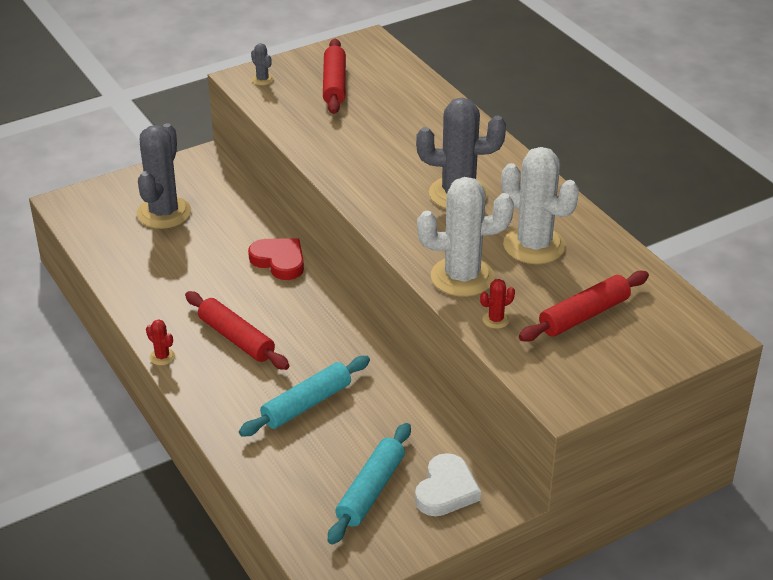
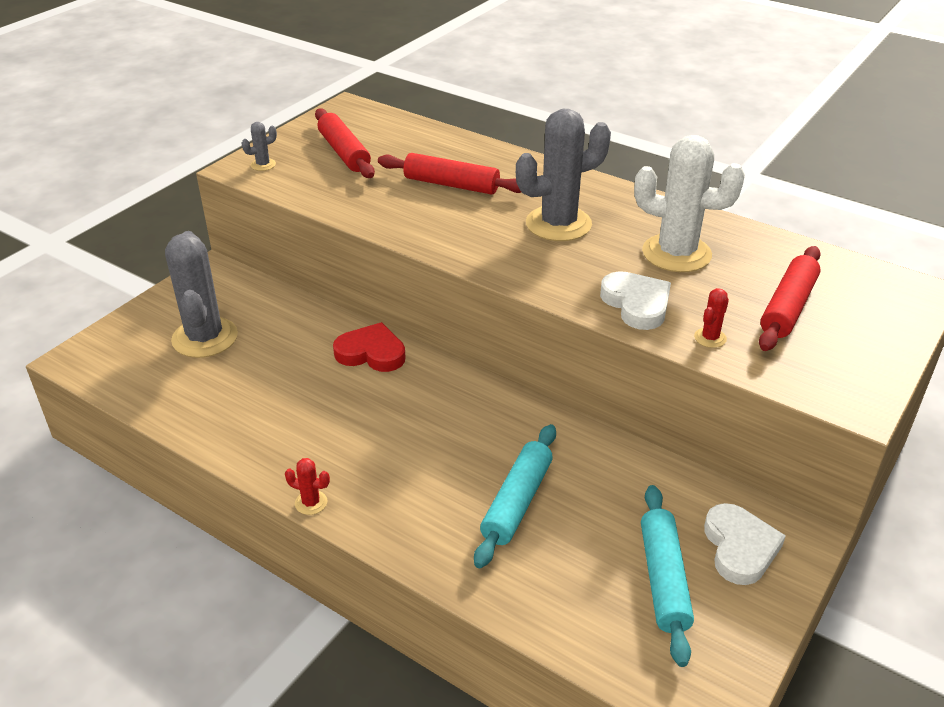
camera: 25 degrees left, 0 degrees up
(236, 338) = (384, 452): red rolling pin -> red rolling pin (451, 184)
(262, 80) = (263, 165): grey cactus -> grey cactus turned 60 degrees counterclockwise
(462, 277) = (636, 304): white cactus -> white heart

